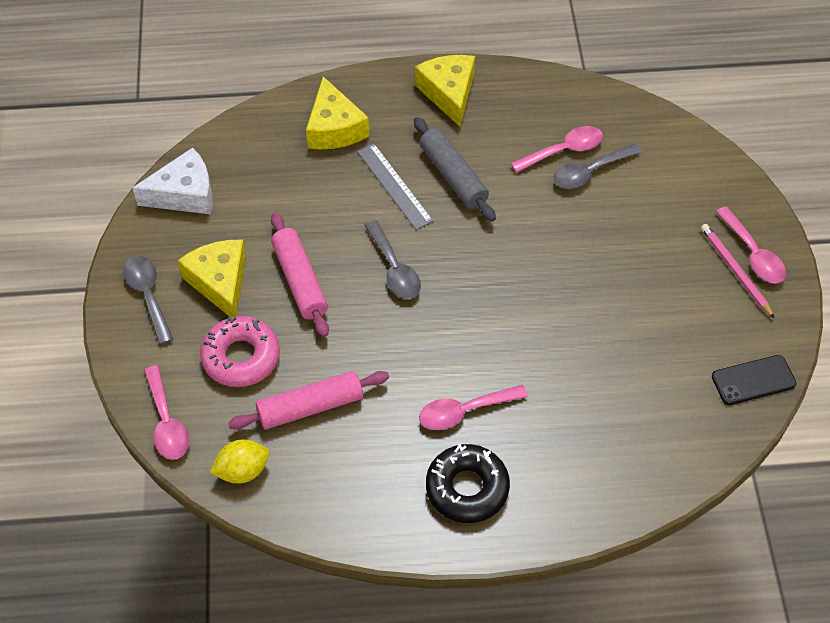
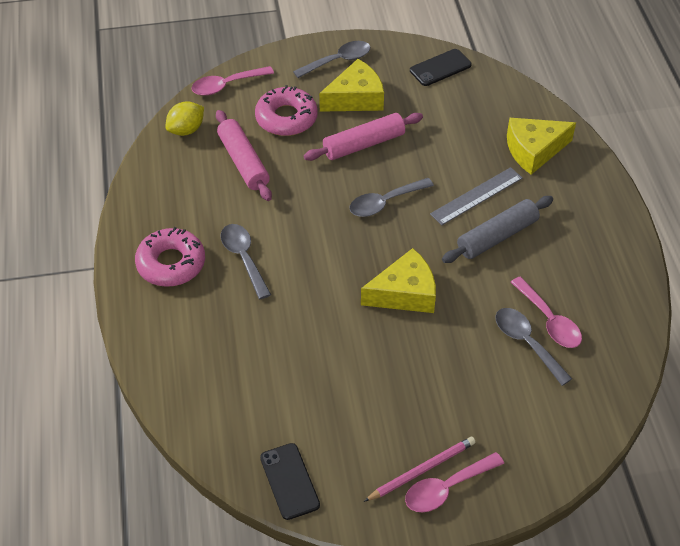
camera: 85 degrees right, 5 degrees down
(184, 194) = (440, 68): white cheese -> black phone
(242, 471) = (186, 130): yellow lemon -> yellow lemon turned 75 degrees clockwise
(448, 93) = (599, 227): yellow cheese -> yellow cheese (404, 293)
(464, 411) = (243, 258): pink spoon -> grey spoon
(467, 488) = (171, 263): black donut -> pink donut

